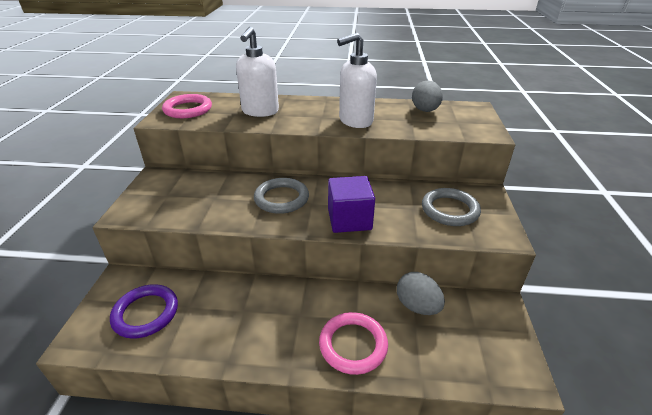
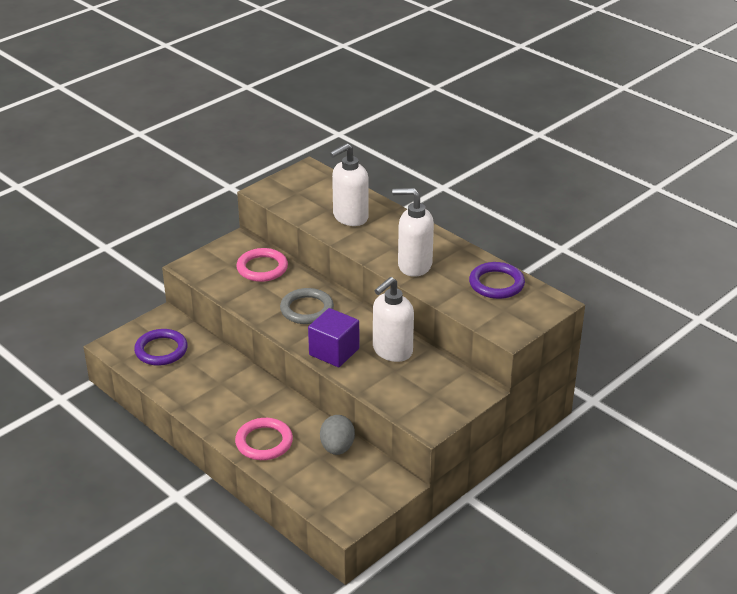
camera: 40 degrees right, 0 degrees up
(188, 109) = (296, 188): pink ring -> pink ring (262, 268)
(390, 196) = (392, 351): none -> white soap dispenser
(425, 111) = (496, 284): grey egg -> purple ring
(450, 210) = (421, 386): grey ring -> none

